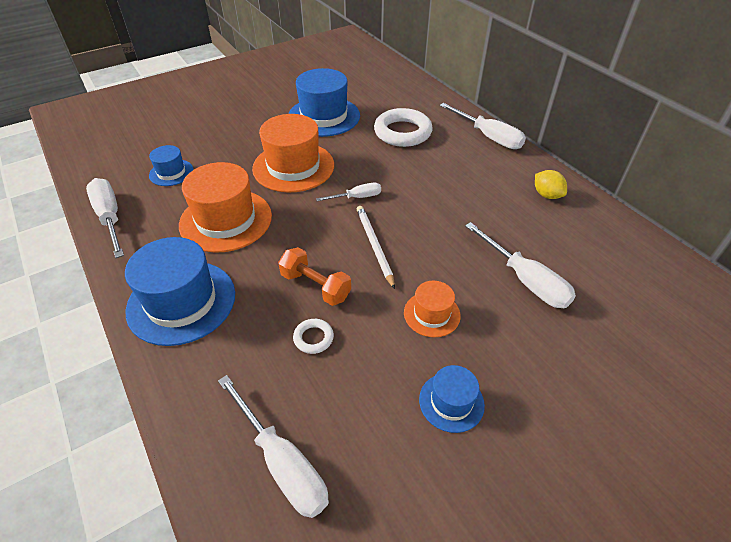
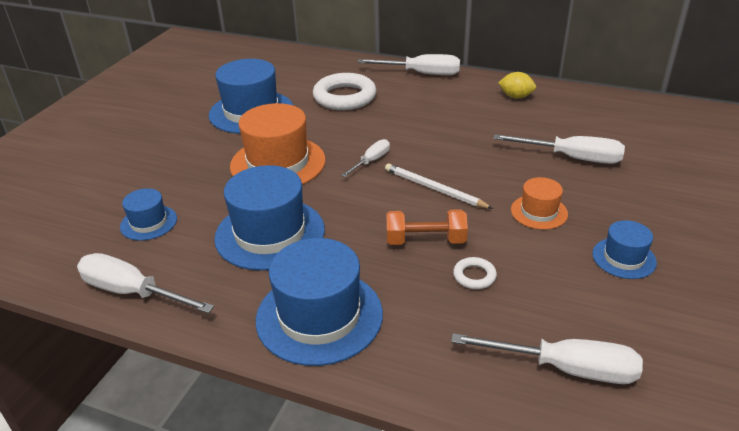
camera: 35 degrees left, 10 degrees down
(226, 220) = (270, 233): orange hat -> blue hat

